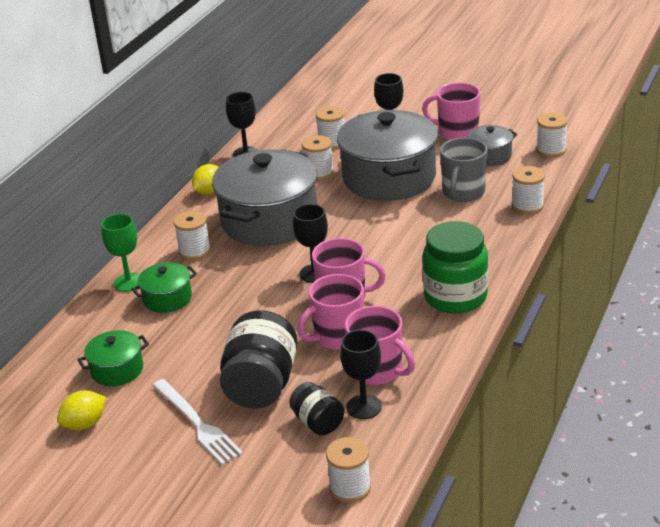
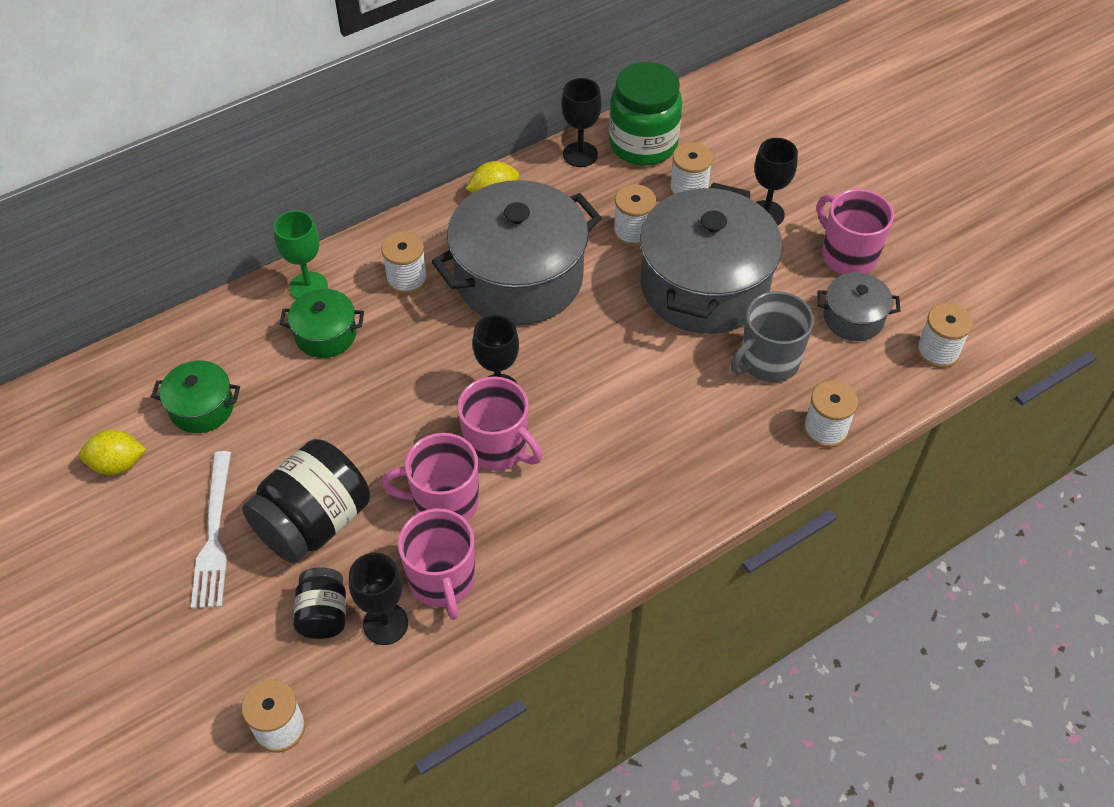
camera: 30 degrees right, 20 degrees up
(455, 297) = (616, 524): green jar -> green jar (643, 144)

